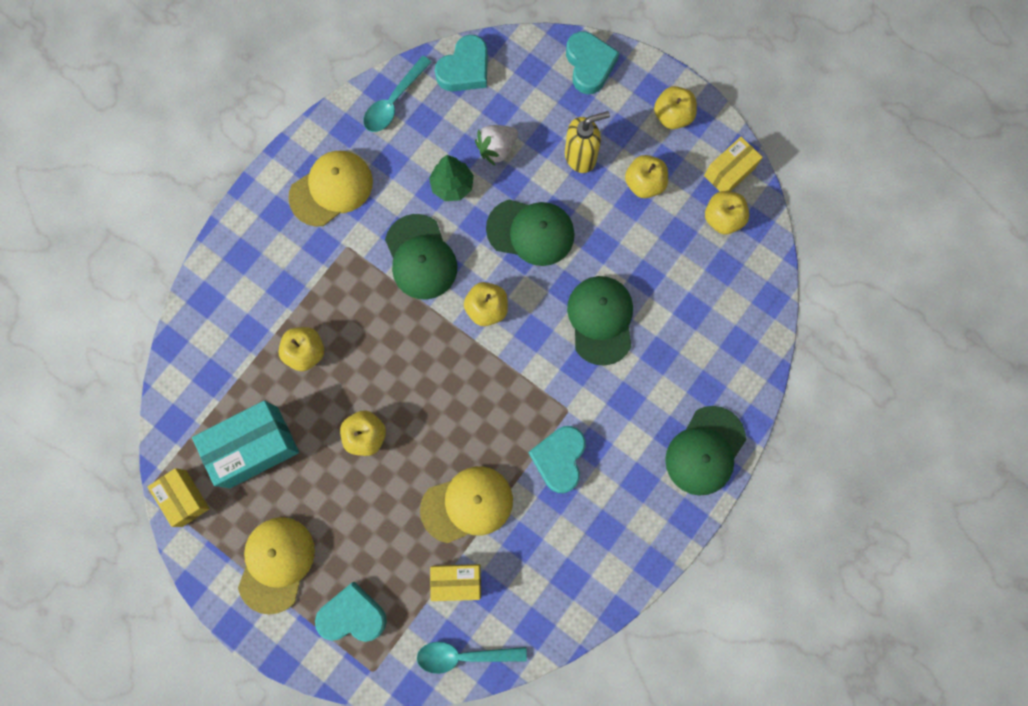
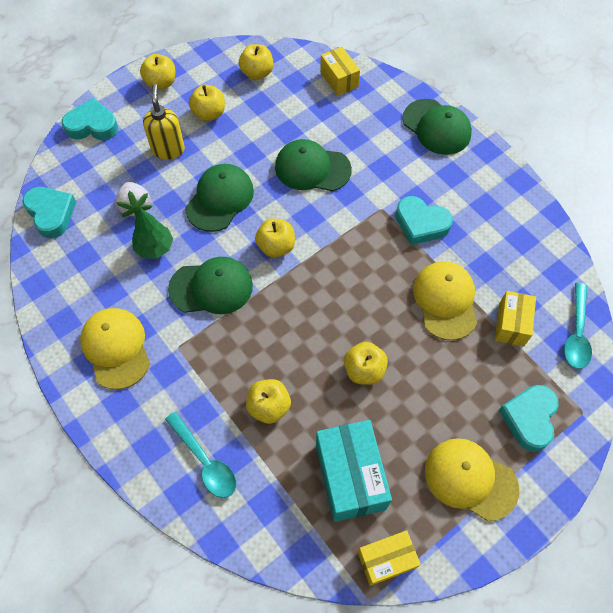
camera: 75 degrees left, 15 degrees down
(394, 102) = (54, 276): turquoise spoon -> turquoise spoon (205, 461)
(729, 172) = (221, 60): yellow box -> yellow box (339, 79)

